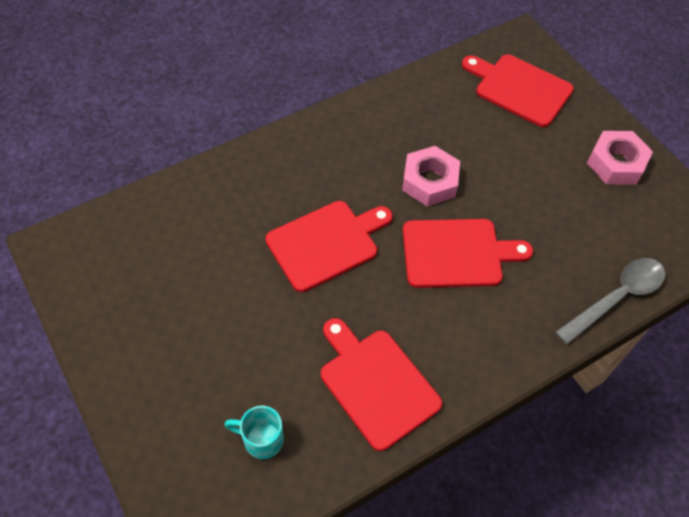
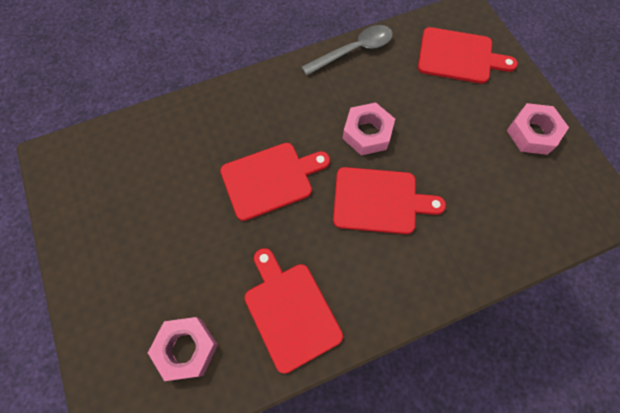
camera: 10 degrees right, 10 degrees up
(262, 439) = (186, 349): turquoise mug -> pink nut
(519, 89) = (459, 56): red cutting board -> red cutting board turned 150 degrees clockwise
(616, 298) = (512, 258): grey spoon -> grey spoon (353, 51)

